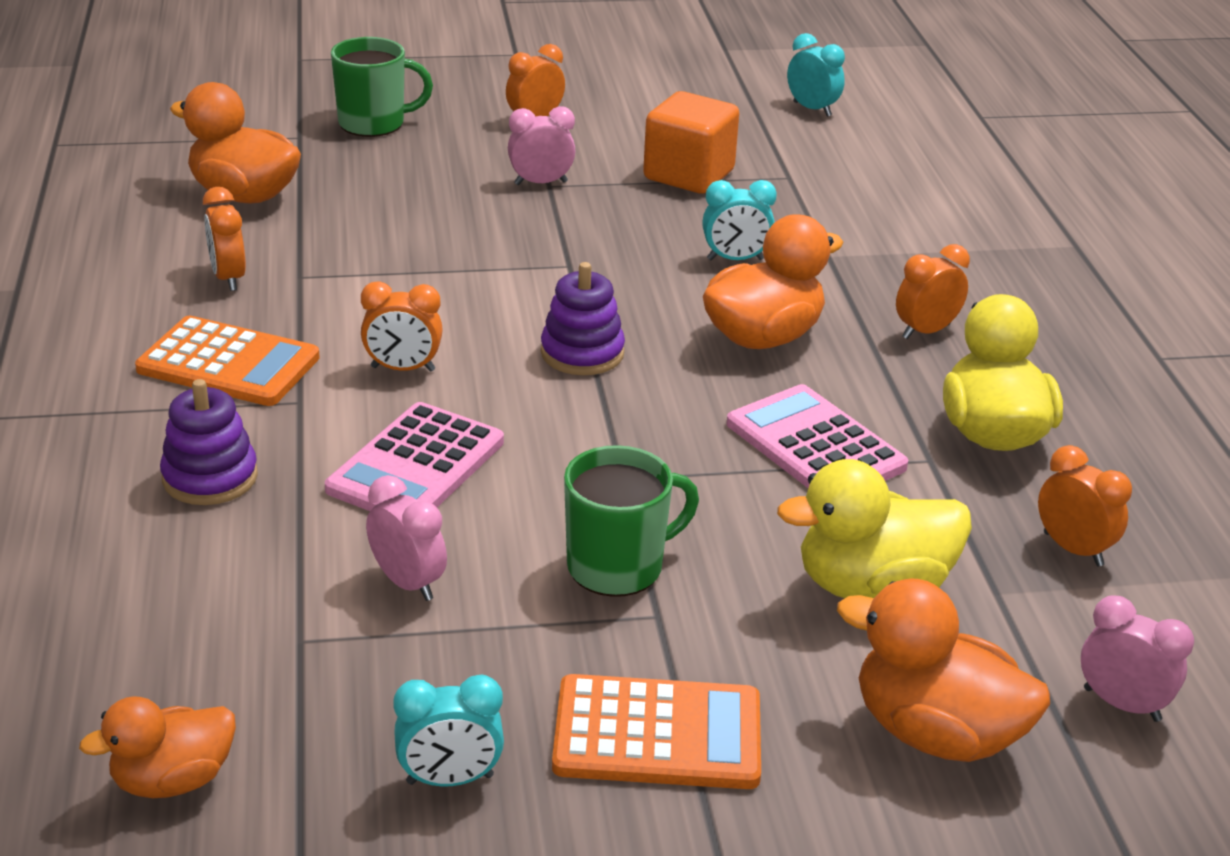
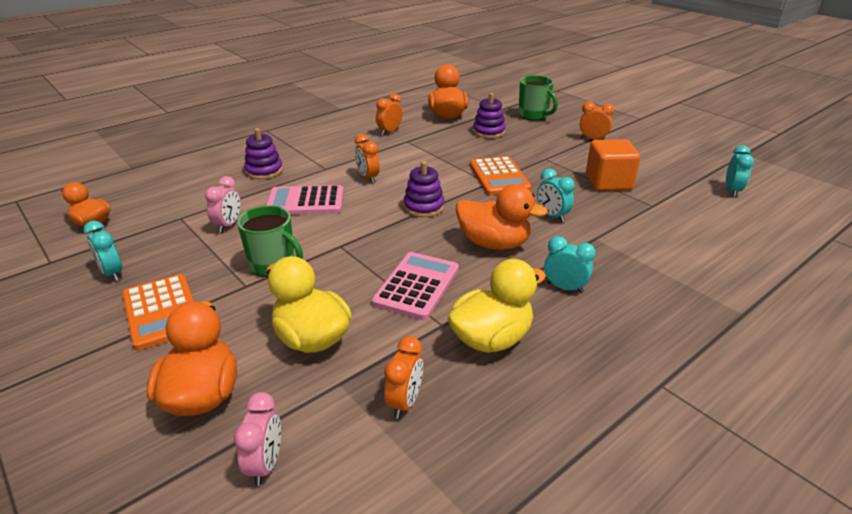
camera: 60 degrees right, 0 degrees up
(228, 364) = (336, 150): orange calculator -> orange calculator (499, 177)
(379, 188) = (488, 132): none -> purple stacking toy
(541, 183) = (544, 156): pink clock -> none
(925, 331) = (565, 288): orange clock -> turquoise clock

